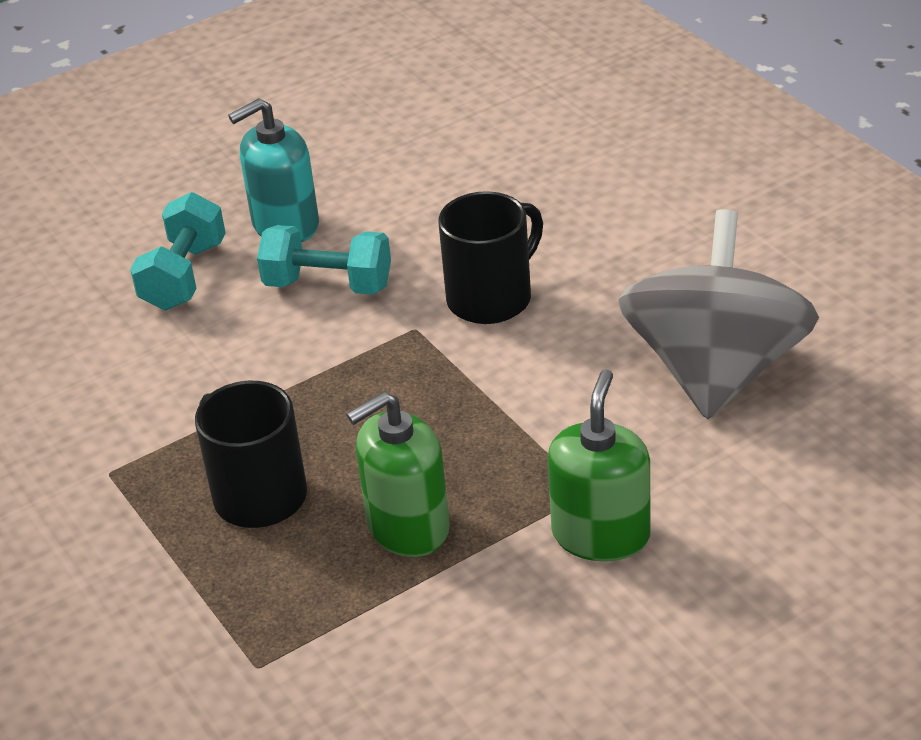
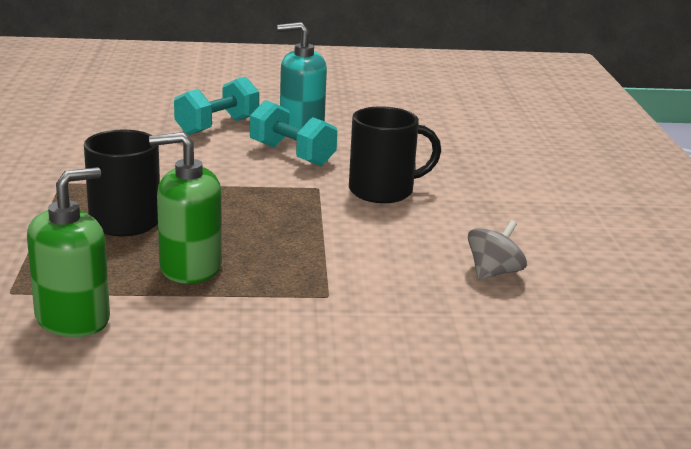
camera: 25 degrees right, 15 degrees down
(601, 534) = (308, 319): green soap dispenser -> green soap dispenser (73, 319)
(716, 371) = (494, 273): grey spinning top -> grey spinning top, size x0.41

